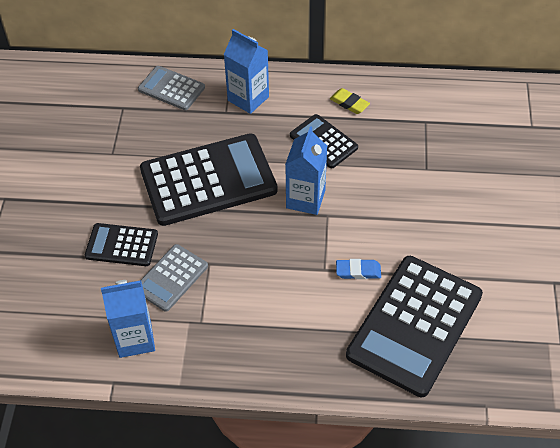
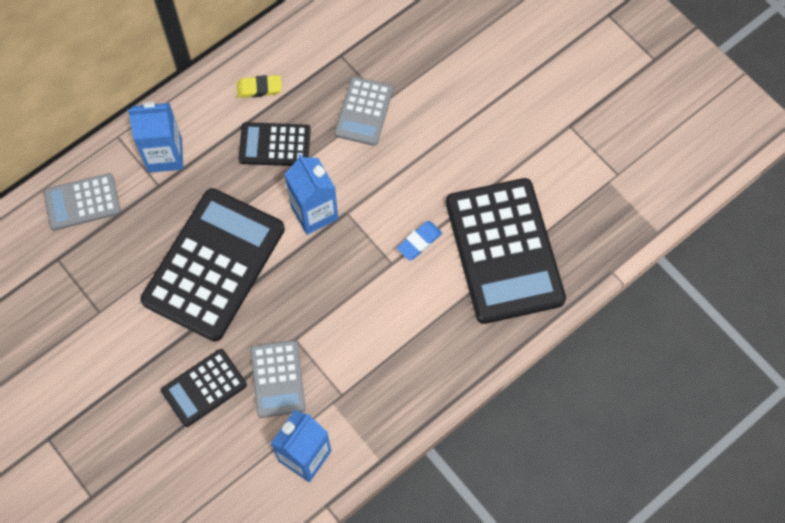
camera: 45 degrees left, 15 degrees up
(405, 165) = (364, 111): none -> grey calculator

